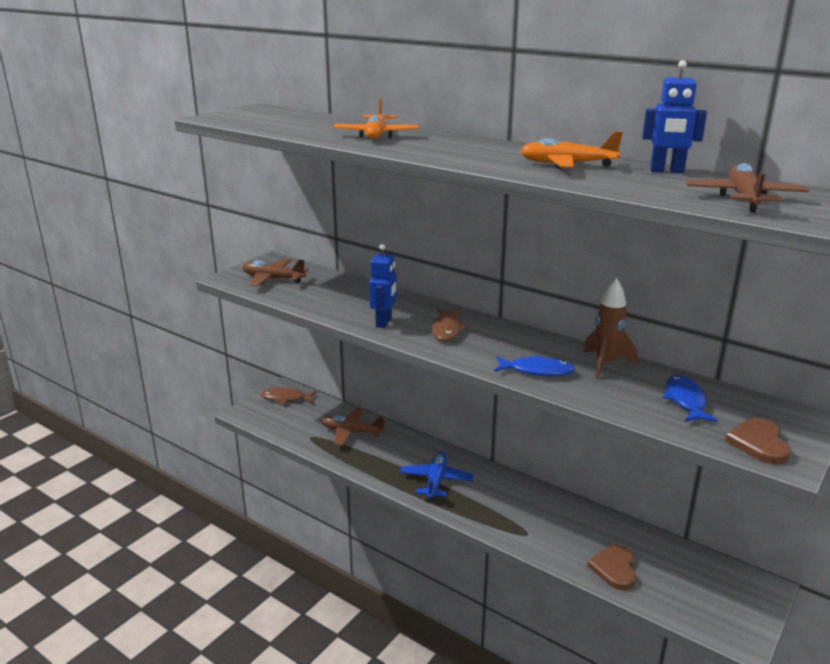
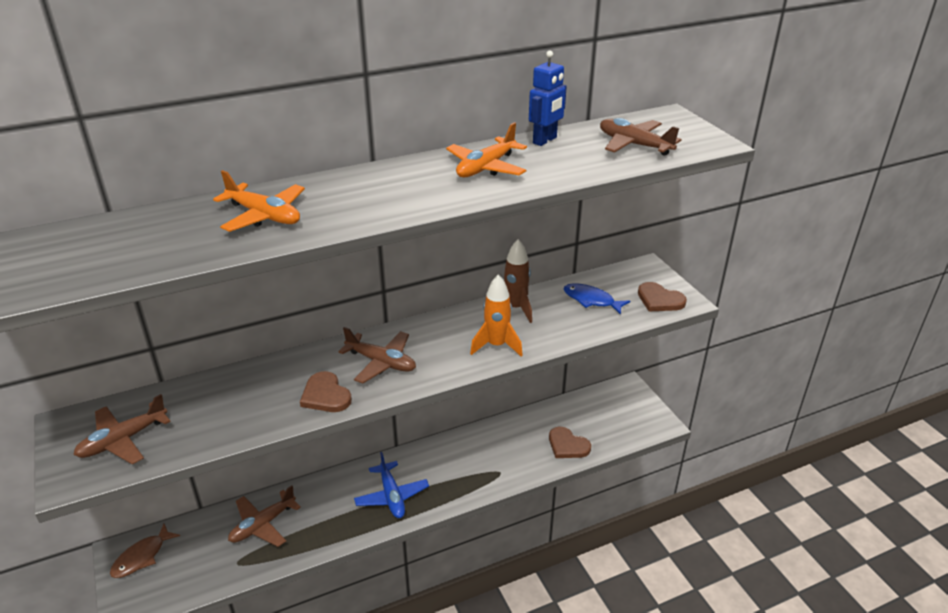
camera: 60 degrees left, 10 degrees up
(384, 322) = (325, 395): blue robot -> brown heart
(436, 481) = (391, 496): blue plane -> blue plane turned 150 degrees counterclockwise
(447, 330) = (381, 362): brown fish -> brown plane
(537, 371) = (496, 345): blue fish -> orange rocket

